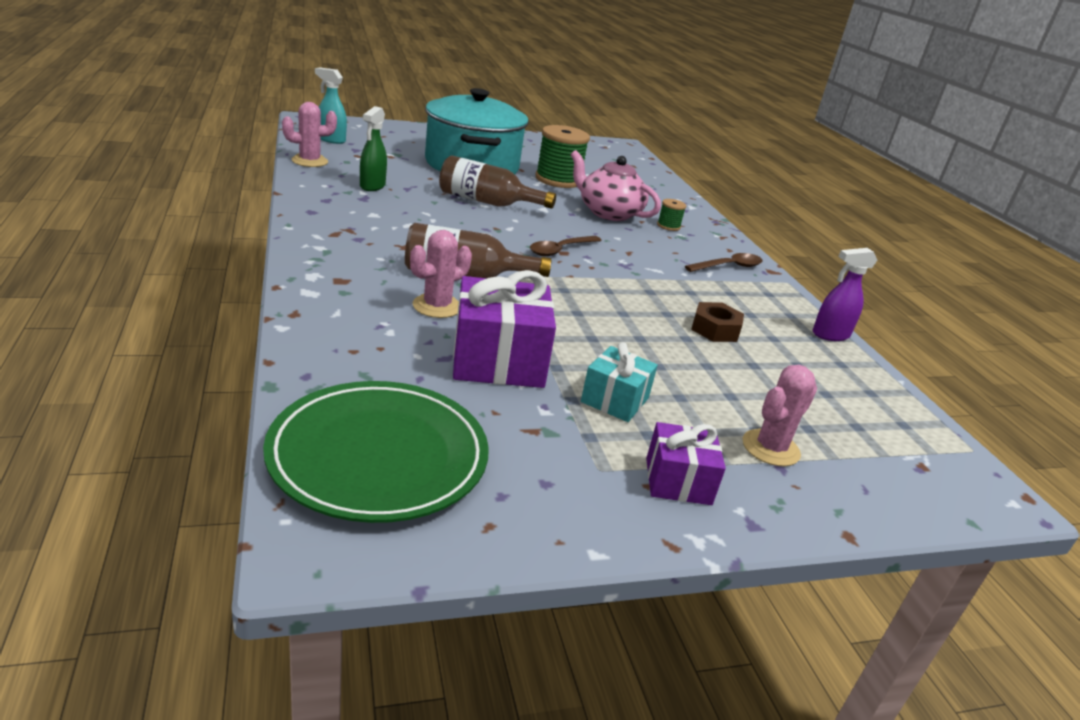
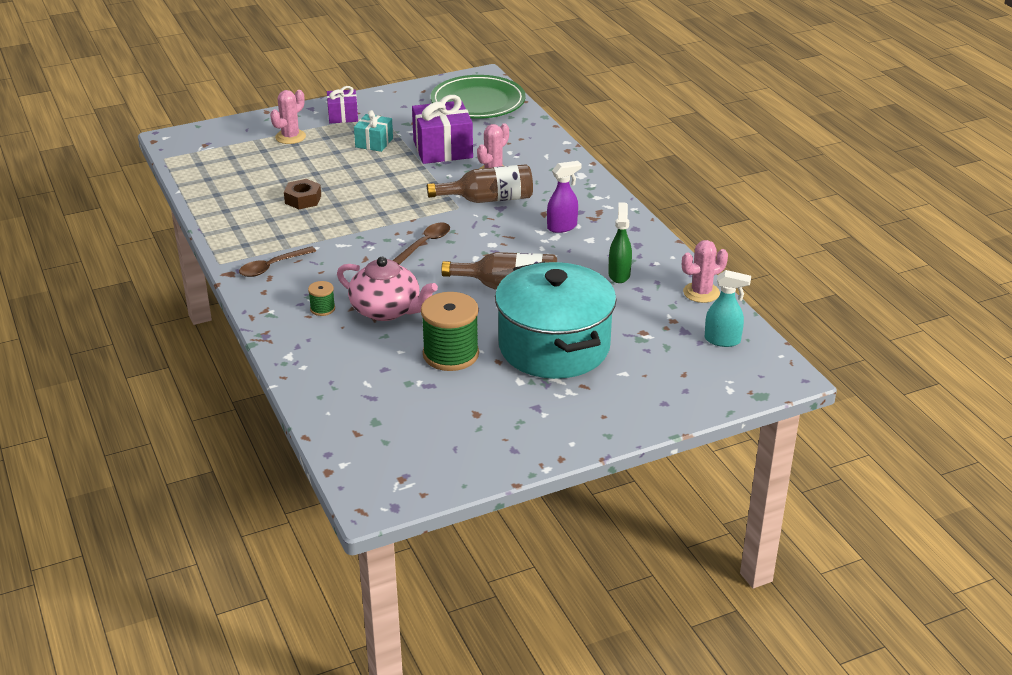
camera: 175 degrees right, 5 degrees up
(830, 335) = (210, 216): purple spray bottle -> purple spray bottle (562, 227)

